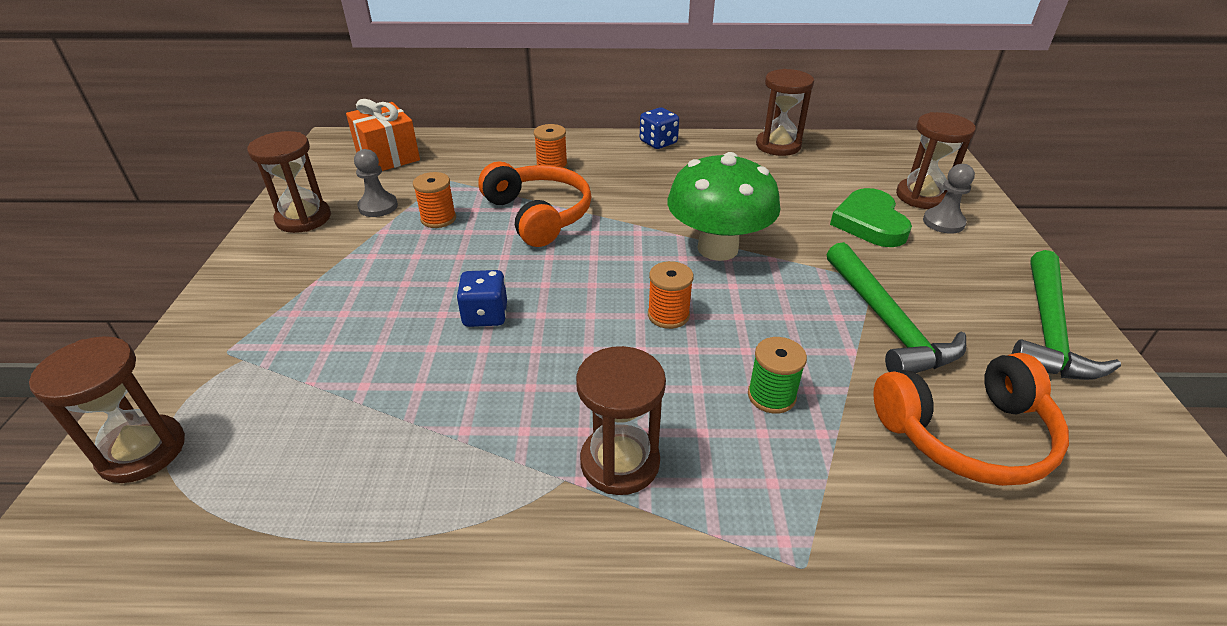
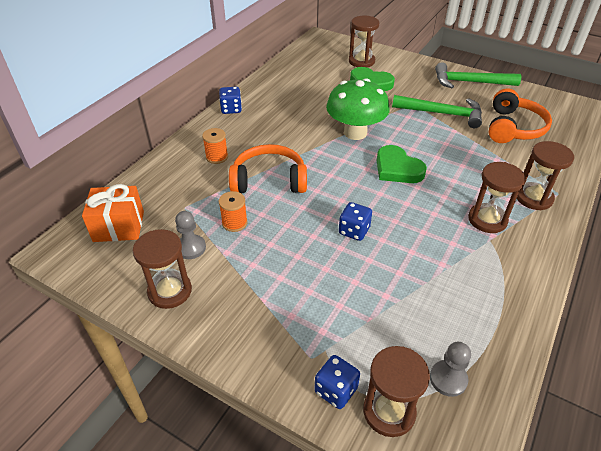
camera: 60 degrees left, 5 degrees up
(174, 389) = (336, 390): none -> blue dice
(668, 315) = (397, 169): orange spool -> green heart
(771, 396) = (469, 162): green spool -> none
(778, 146) = (277, 75): brown hourglass -> brown hourglass (533, 198)
(943, 222) = (385, 67): grey pawn -> grey pawn (448, 379)
(1047, 330) = (469, 82): green hammer -> green hammer turned 135 degrees clockwise

